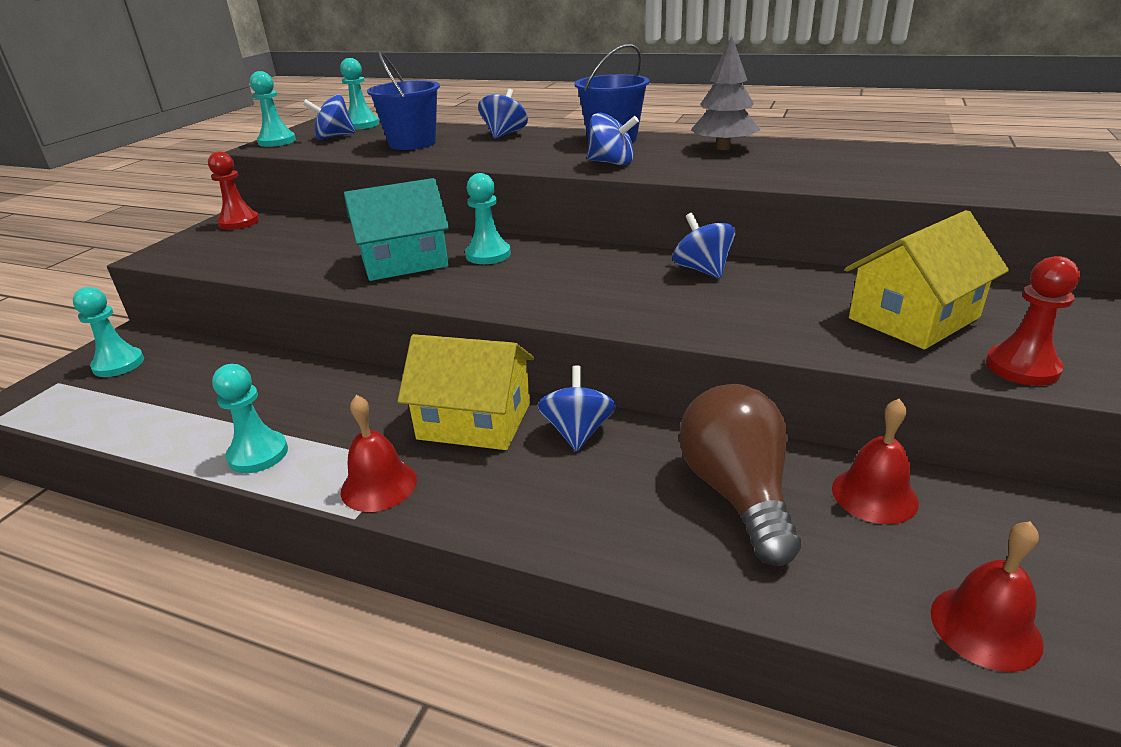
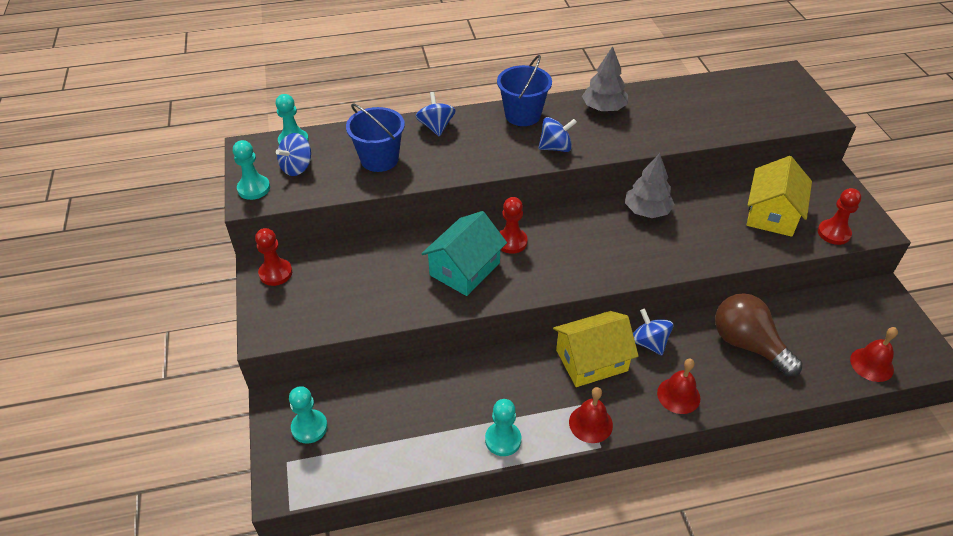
camera: 35 degrees left, 15 degrees up
(488, 255) = (511, 242): turquoise pawn -> red pawn
(702, 270) = (647, 211): blue spinning top -> grey tree
(874, 495) = (797, 318): red bell -> red bell (678, 395)

